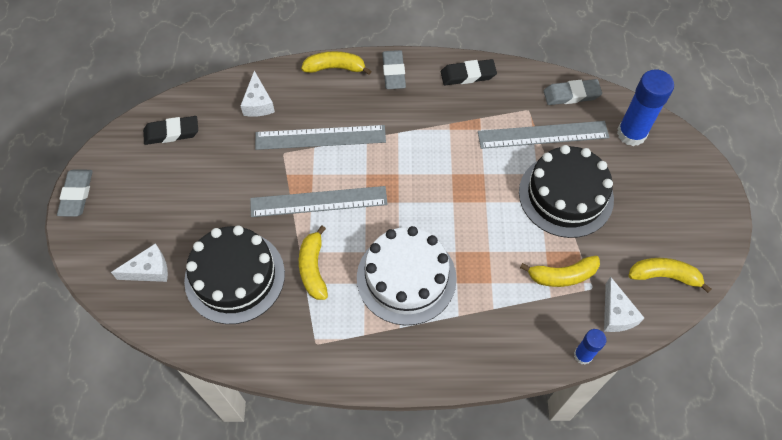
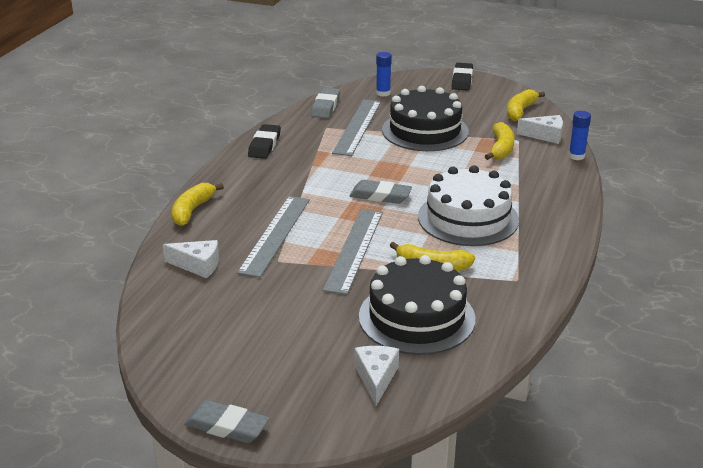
camera: 70 degrees left, 30 degrees down
(172, 133) = (189, 333): black eraser -> black eraser (462, 80)
(393, 72) = (228, 180): grey eraser -> grey eraser (380, 196)
(631, 133) = (383, 93): blue glue stick -> blue glue stick, size x0.56

